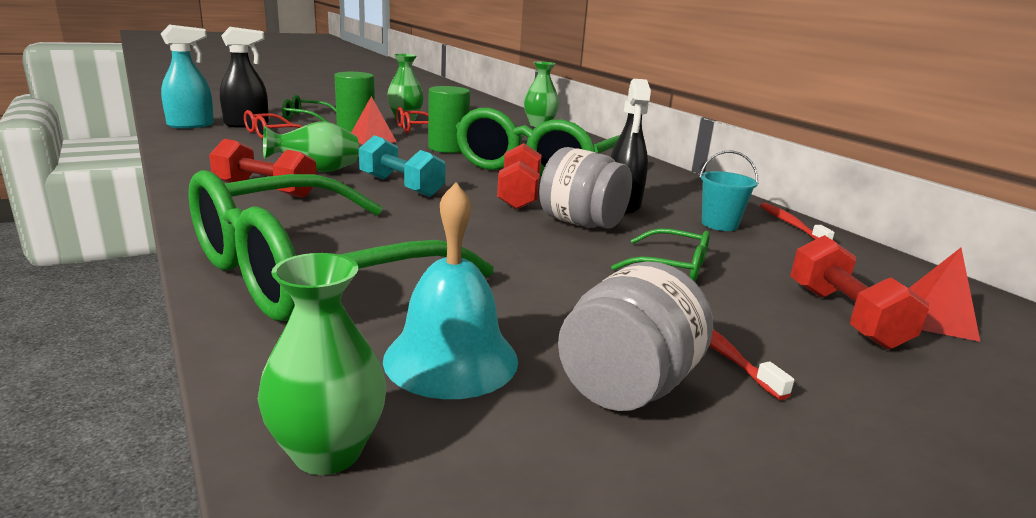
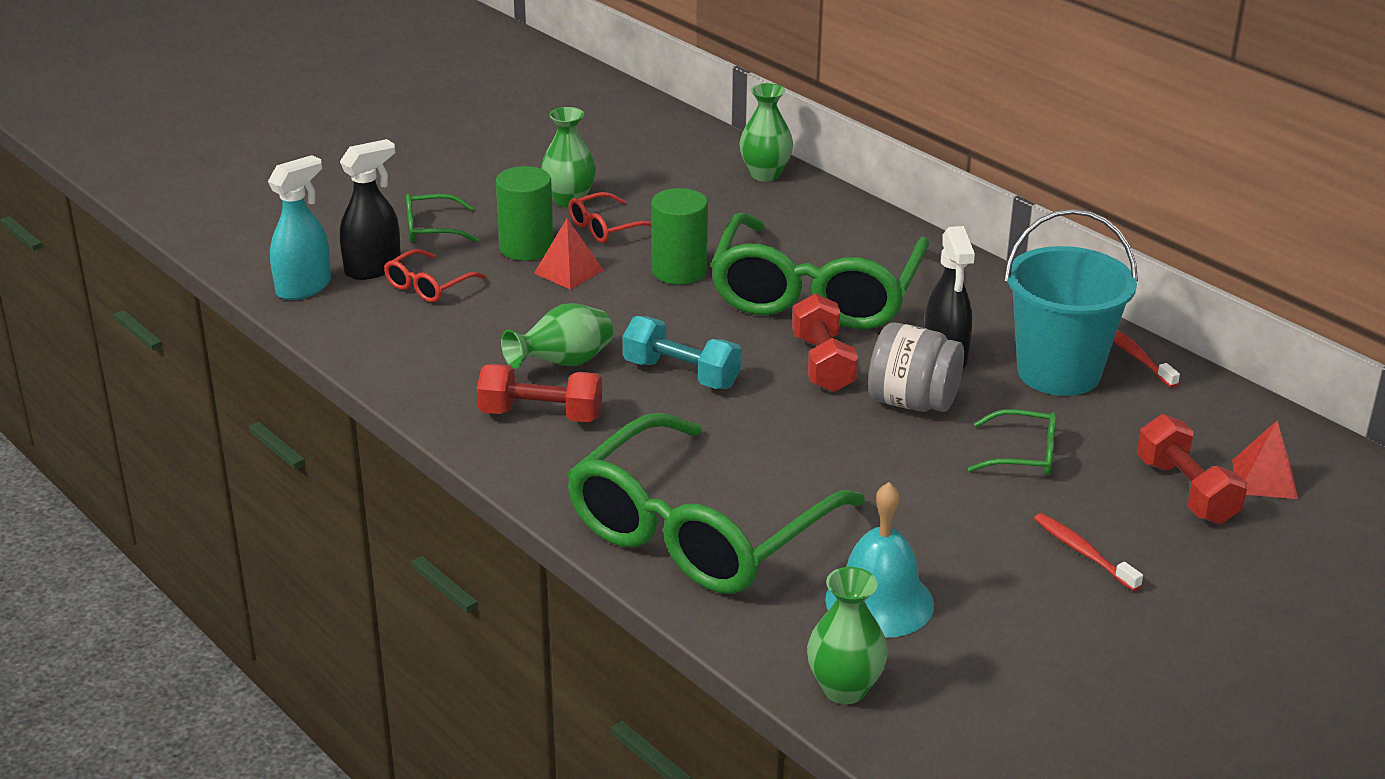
camera: 10 degrees left, 10 degrees up
(627, 386) = (1020, 600): grey jar -> none
(719, 224) = (1058, 372): turquoise bucket -> turquoise bucket, size x2.05

